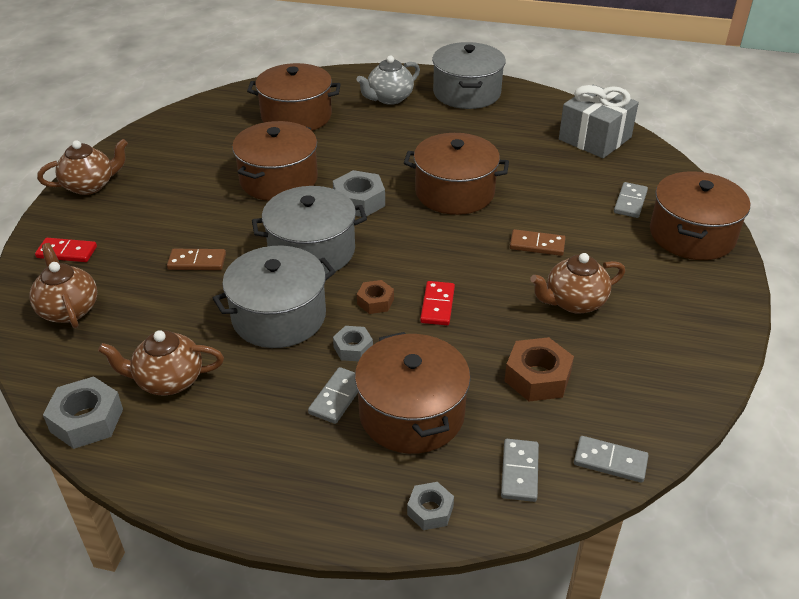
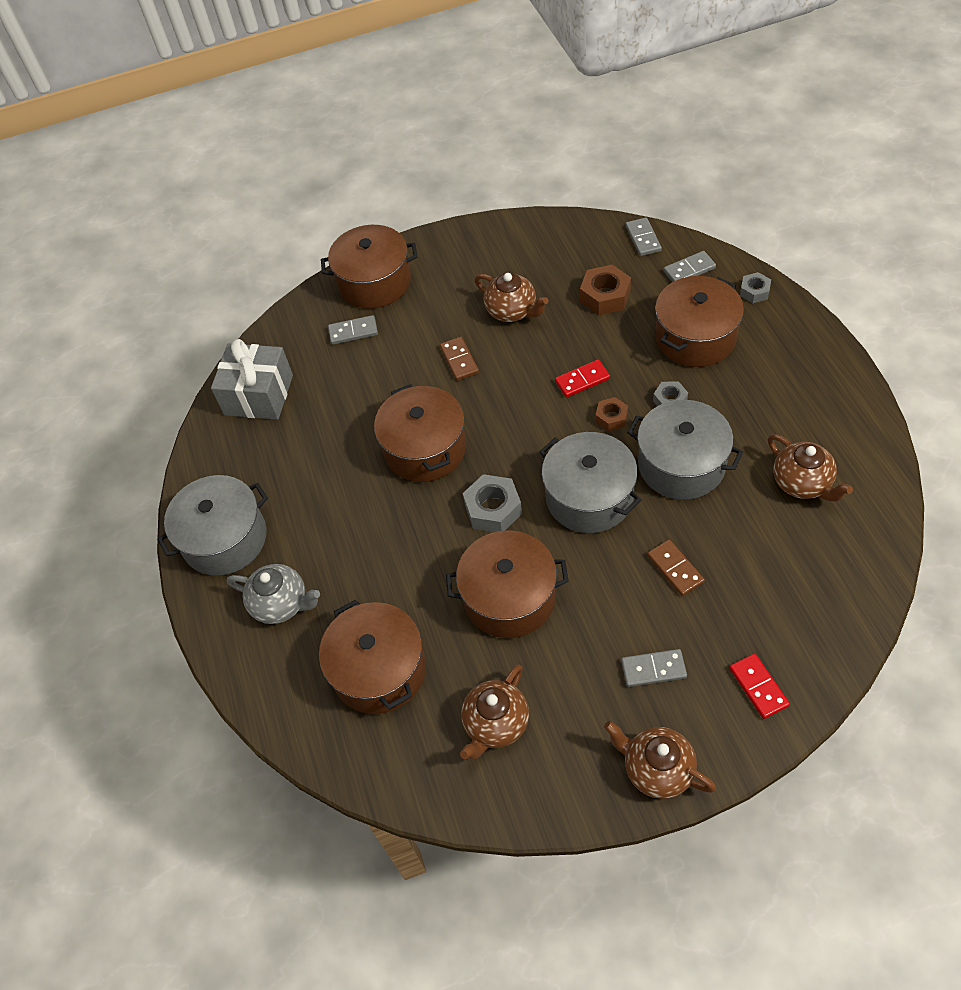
camera: 115 degrees left, 15 degrees up
(69, 309) = (811, 614): brown teapot -> brown teapot (495, 724)
(87, 420) = (879, 501): grey nut -> none
(337, 397) = (720, 381): grey domino -> grey domino (653, 669)

